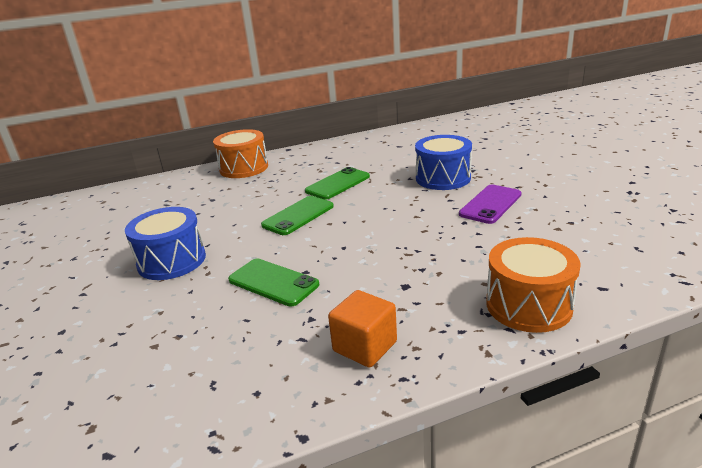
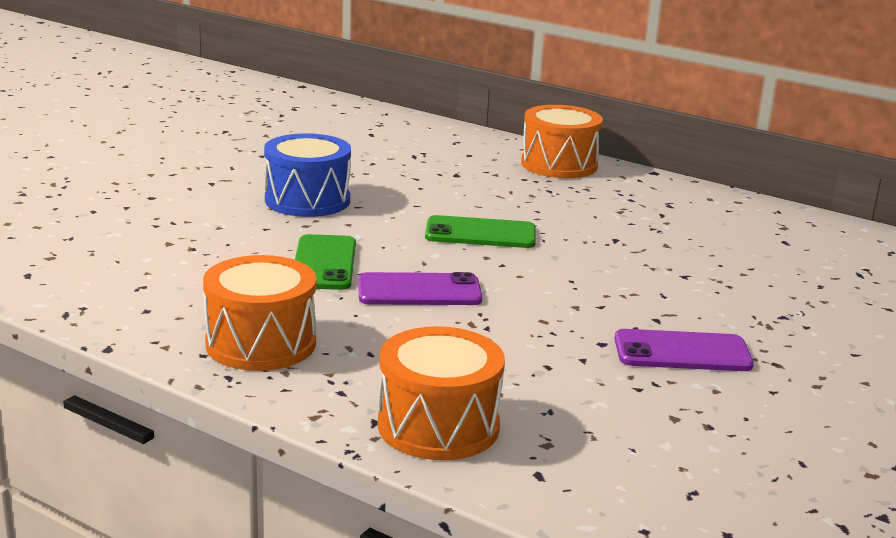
camera: 50 degrees right, 5 degrees down
(337, 184) = (597, 233): green phone -> none
(349, 258) = (419, 291): none -> purple phone
(365, 346) = (261, 343): orange cube -> orange drum
(443, 178) = (719, 299): blue drum -> none

